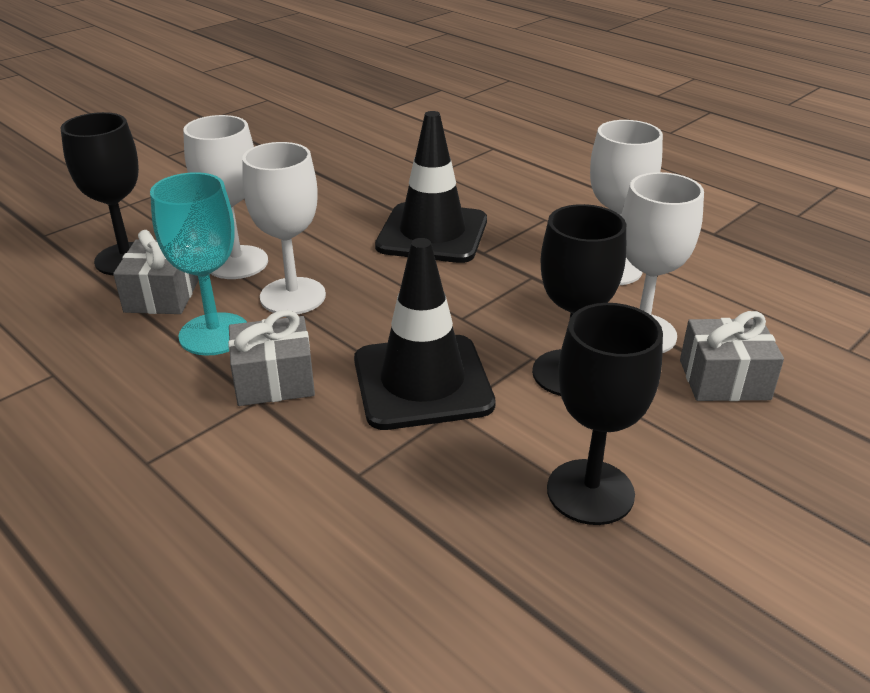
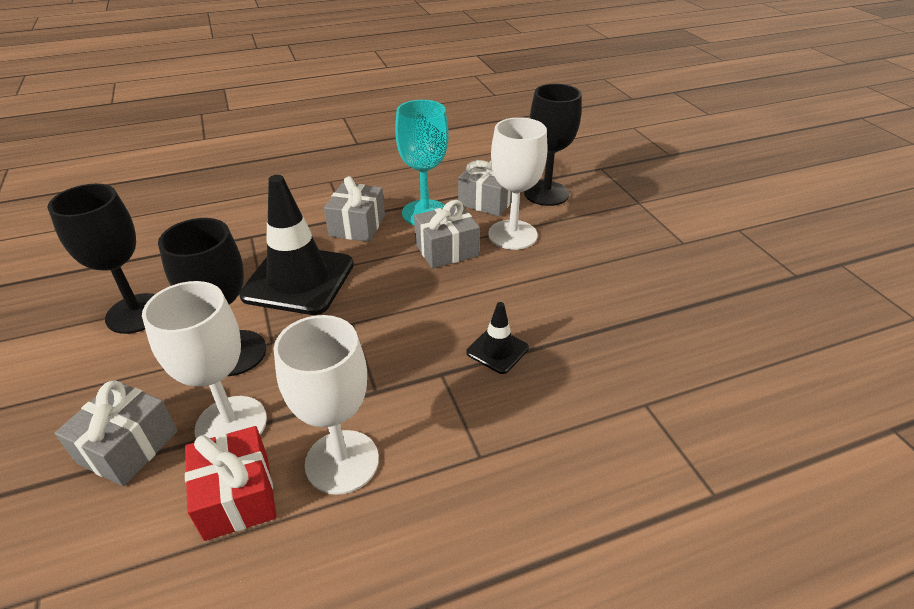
camera: 115 degrees right, 5 degrees up
(293, 296) = (446, 250): white goblet -> grey gift
(432, 234) = (497, 350): black traffic cone -> black traffic cone, size x0.47
(688, 301) = (237, 496): none -> red gift

